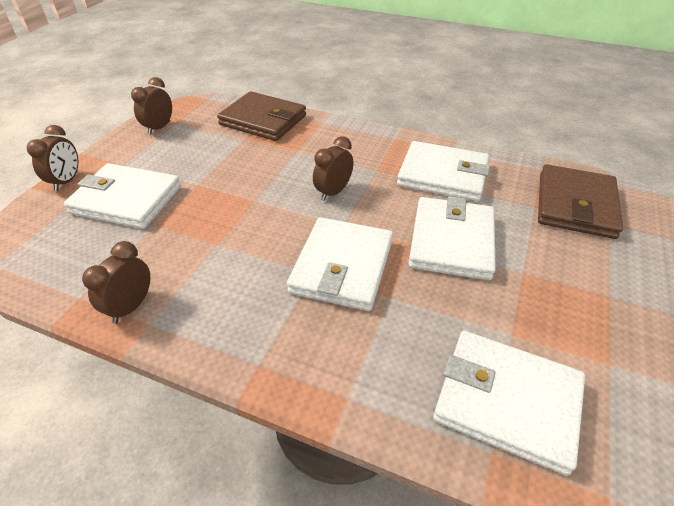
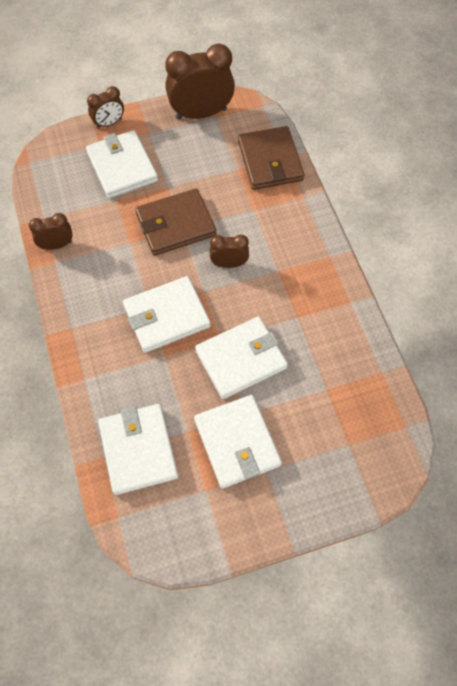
camera: 50 degrees right, 20 degrees up
(159, 128) = (201, 113): brown clock -> brown clock, size x1.90
(442, 175) = (310, 314): white wallet -> white wallet (237, 442)
(575, 205) = (352, 414): brown wallet -> brown wallet (176, 225)

